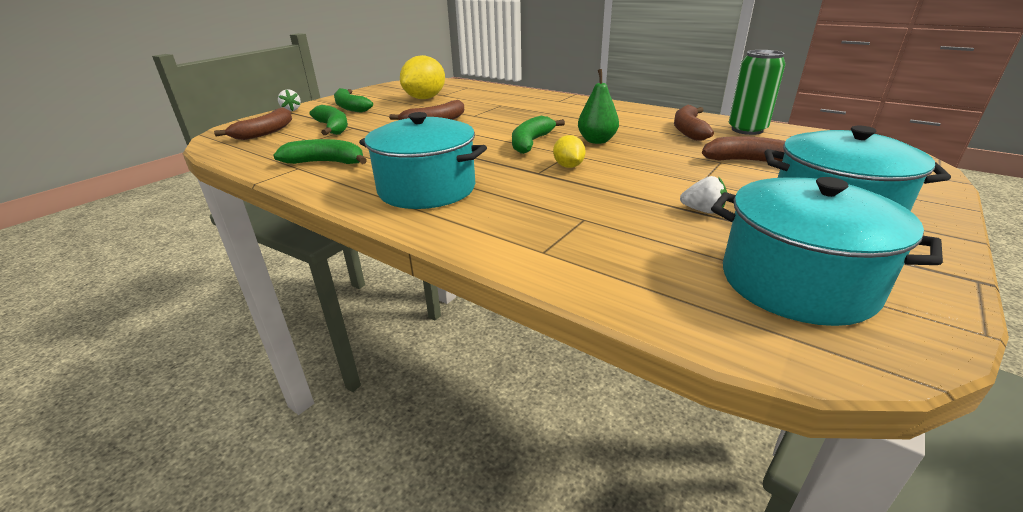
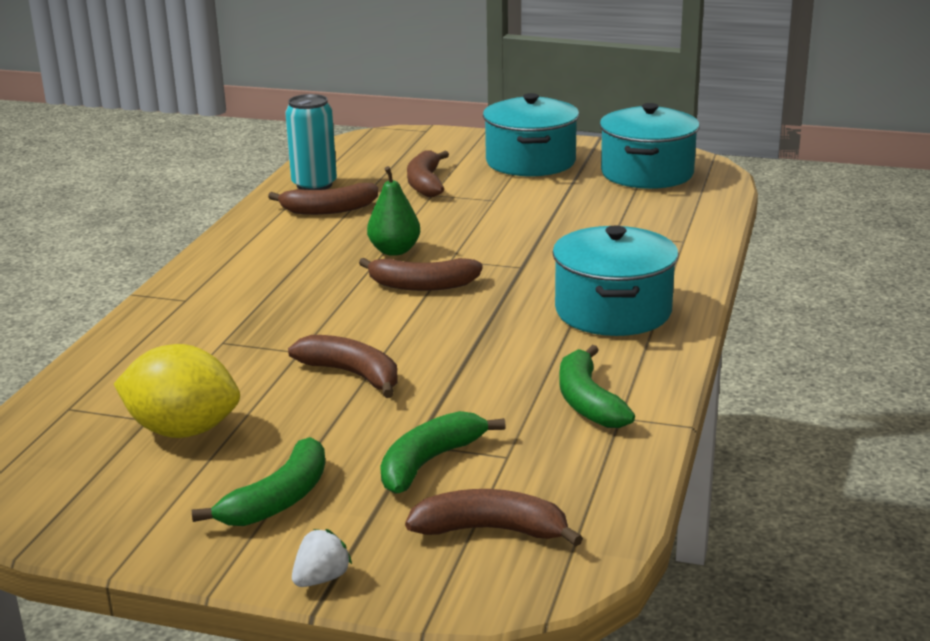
camera: 110 degrees left, 5 degrees down
(531, 142) = (422, 285): green banana -> brown banana
(568, 166) = (493, 254): yellow lemon -> none
(702, 210) = (560, 197): white strawberry -> none
(747, 130) = (314, 185): green can -> turquoise can

